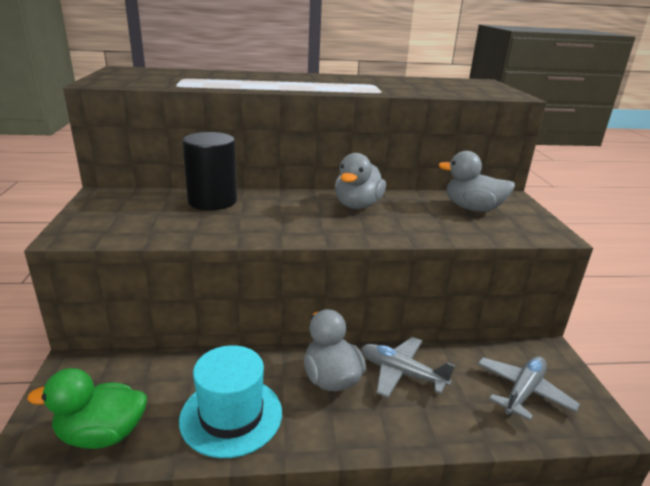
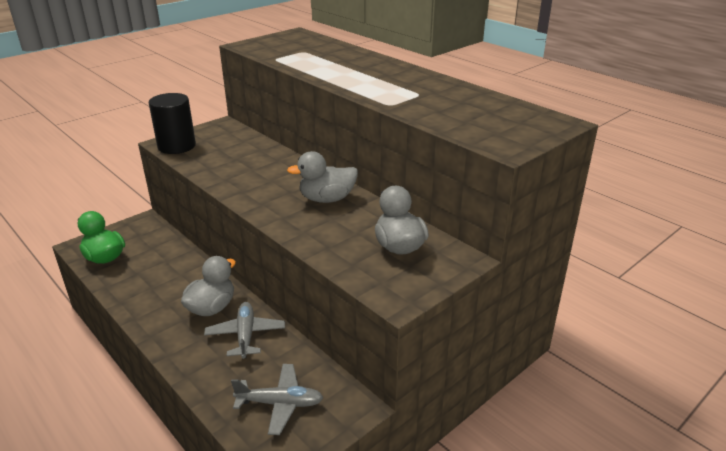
camera: 55 degrees right, 5 degrees up
(212, 201) = (259, 153): black cylinder -> black cylinder (176, 146)
(231, 415) = (148, 287): turquoise hat -> none

